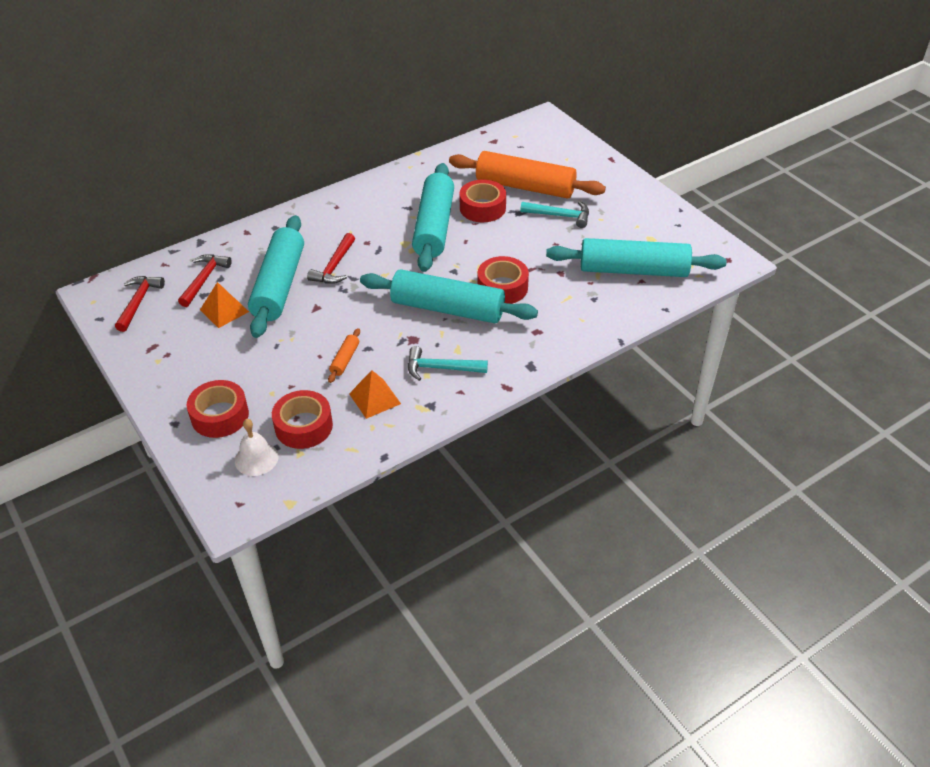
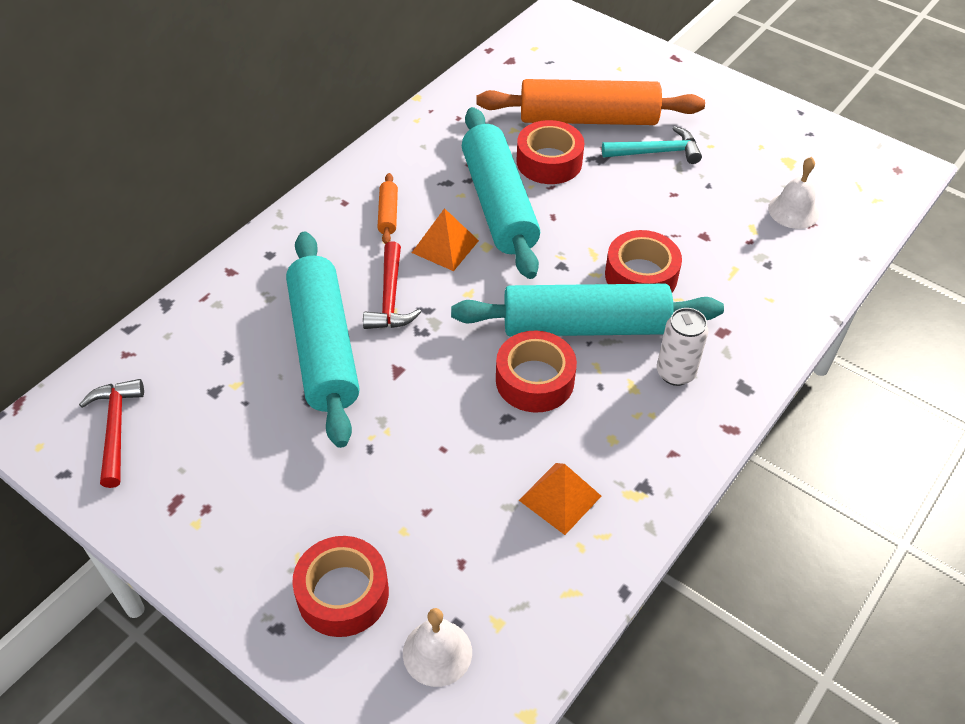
camera: 20 degrees left, 5 degrees up
(204, 279) = (203, 364): red hammer -> none
(224, 310) = (260, 409): orange pyramid -> orange pyramid (445, 246)
(303, 426) = (480, 575): red tape -> red tape (534, 380)
(345, 360) = (483, 445): orange rolling pin -> orange rolling pin (388, 214)
(440, 368) = (626, 423): turquoise hammer -> none
(490, 348) = (675, 373): none -> white can
(633, 270) = (793, 211): turquoise rolling pin -> white bell

